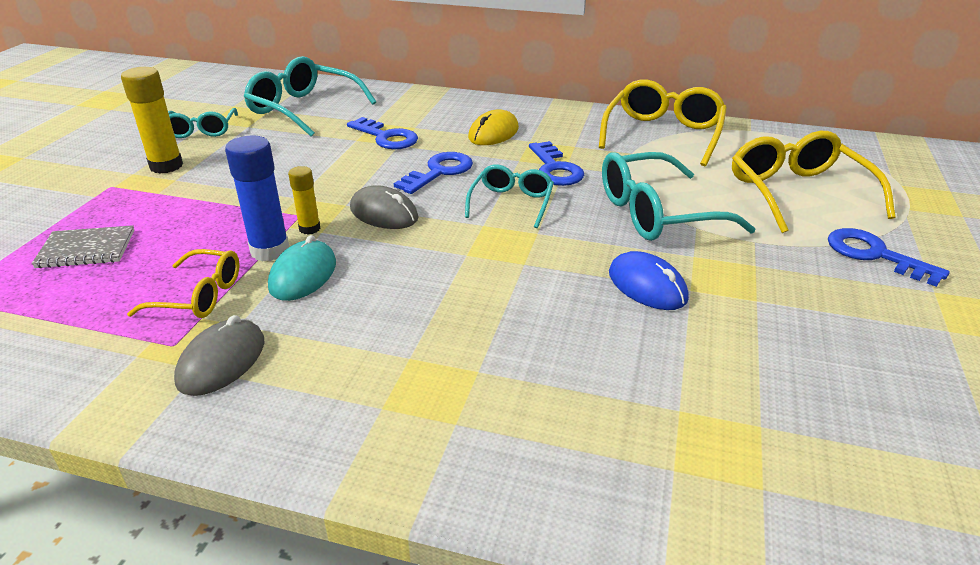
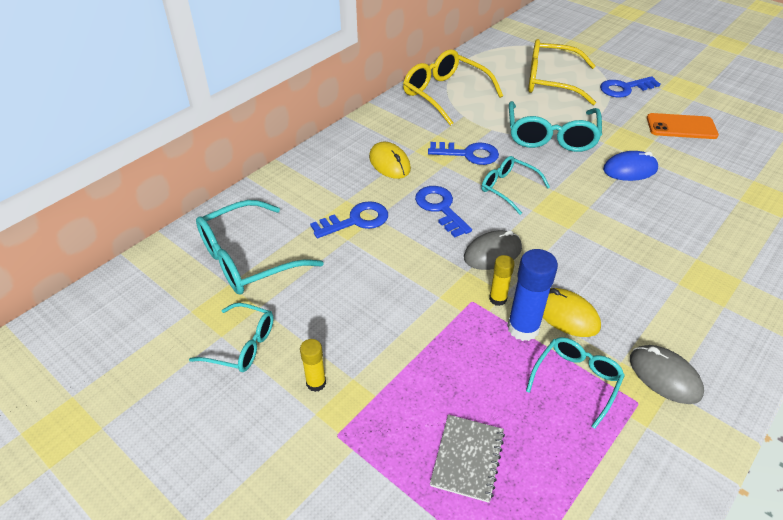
camera: 65 degrees left, 10 degrees up
(166, 166) = (316, 383): yellow glue stick -> yellow glue stick, size x0.58
(199, 296) = (576, 380): yellow glasses -> turquoise glasses
(303, 275) = (566, 315): turquoise mouse -> yellow mouse
(834, 324) = (681, 127): none -> orange phone

